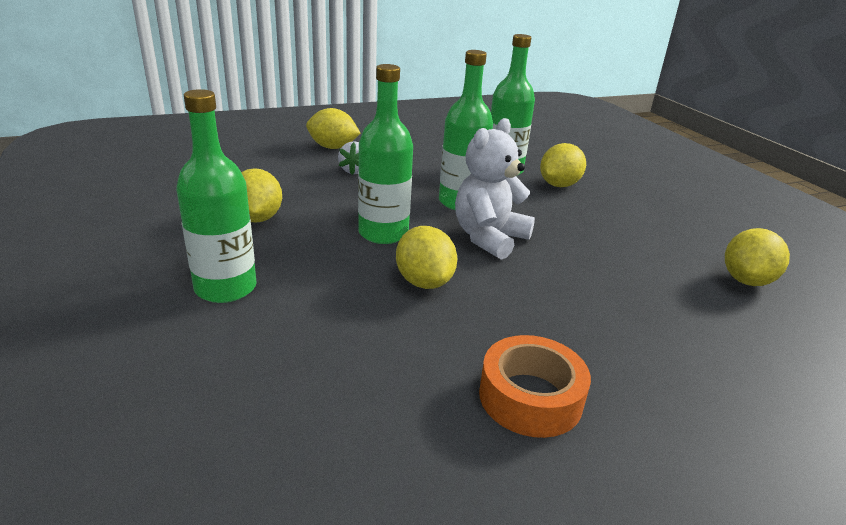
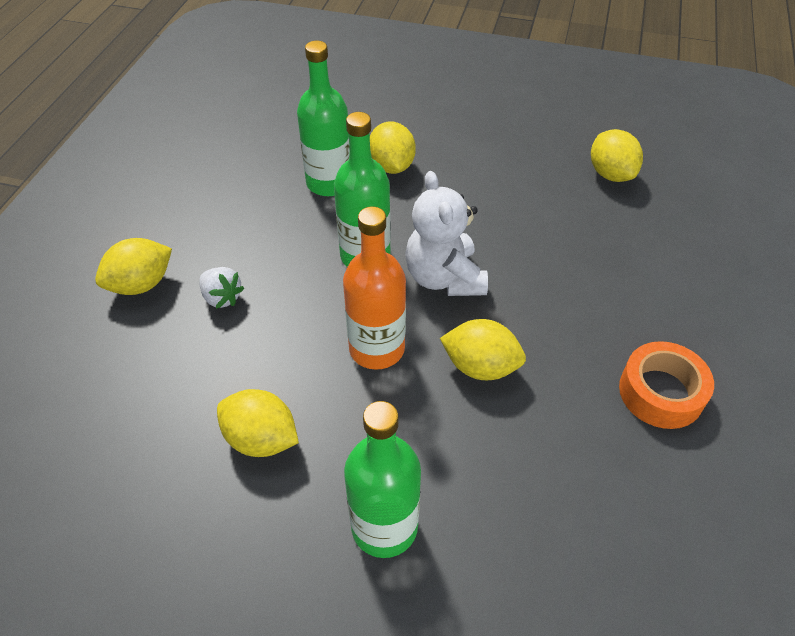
camera: 50 degrees left, 20 degrees up
(383, 233) = (377, 348): green bottle -> orange bottle

